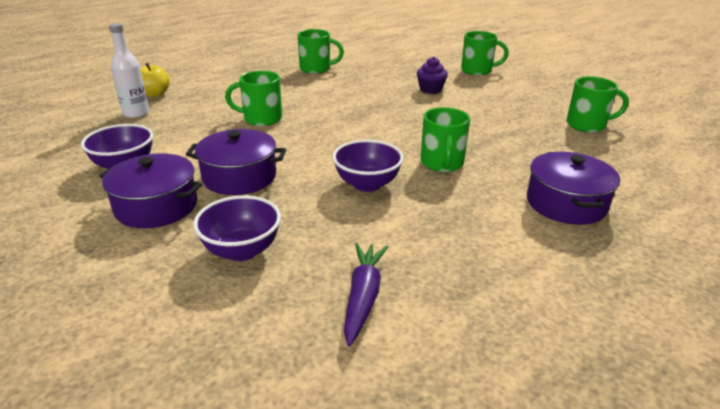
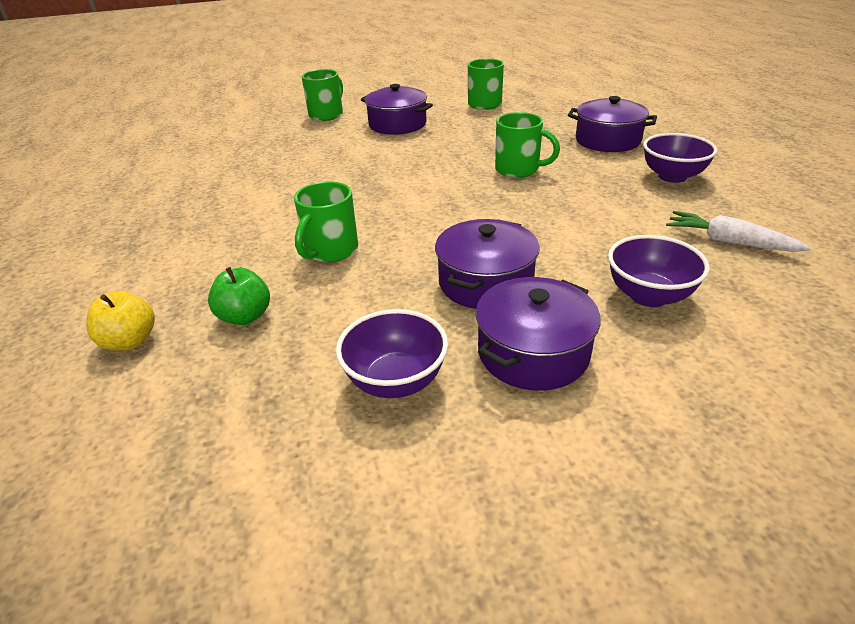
camera: 65 degrees left, 5 degrees up
(136, 113) = (196, 366): white bottle -> none
(181, 113) = (245, 316): none -> green apple
(316, 69) = (206, 193): green mug -> none
(363, 297) = (729, 242): purple carrot -> white carrot
(367, 184) = (541, 210): purple bowl -> purple bowl (672, 176)
(430, 90) = (350, 143): purple cupcake -> none
(487, 98) = (397, 124): none -> purple pot

